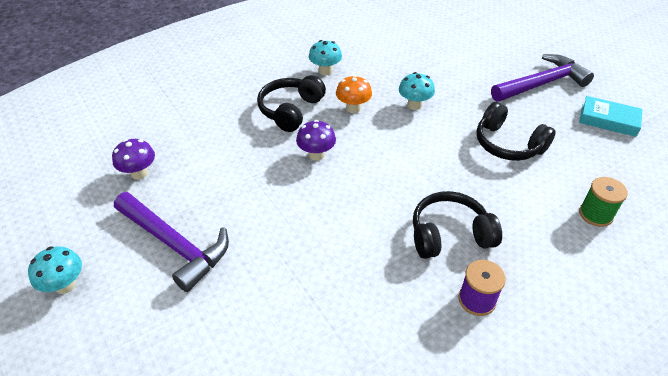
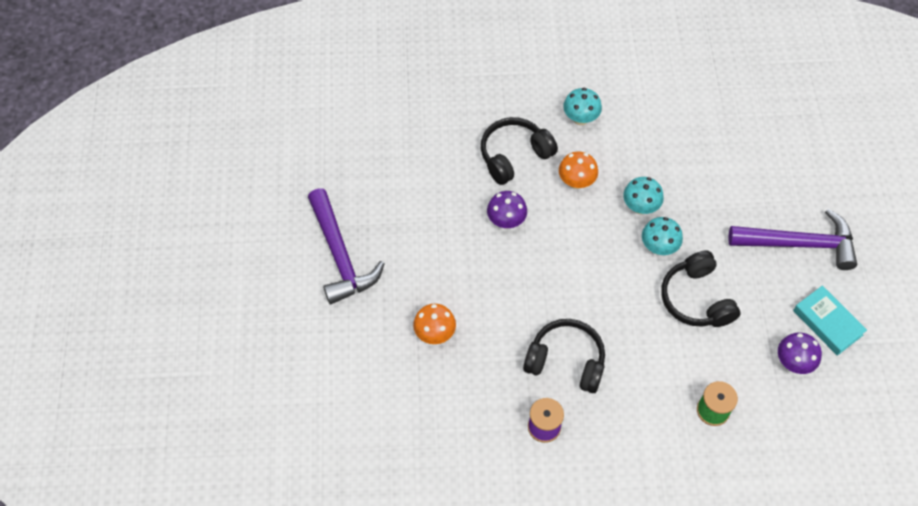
camera: 30 degrees right, 15 degrees up
(65, 285) = (246, 251): turquoise mushroom -> turquoise mushroom (658, 247)
(139, 173) = (343, 167): purple mushroom -> purple mushroom (793, 362)
(314, 269) = (435, 334): none -> orange mushroom

